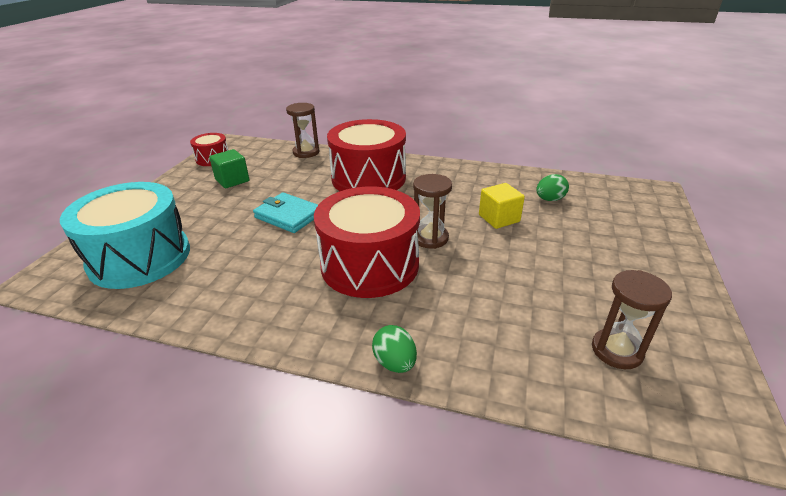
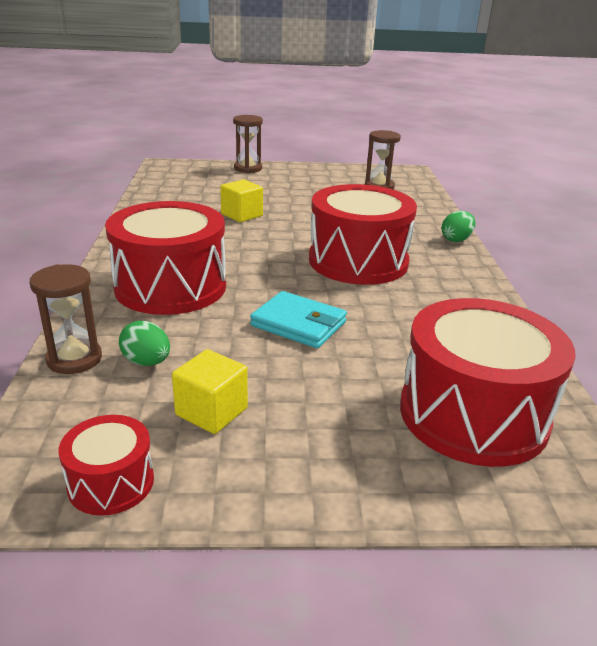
camera: 110 degrees left, 5 degrees down
(140, 257) = (473, 414): turquoise drum -> red drum
(232, 180) = (211, 411): green cube -> yellow cube
(288, 216) = (298, 324): turquoise wallet -> turquoise wallet turned 75 degrees counterclockwise
(430, 238) = (295, 240): brown hourglass -> brown hourglass (248, 168)
(549, 199) = (195, 197): green egg -> green egg (147, 362)

